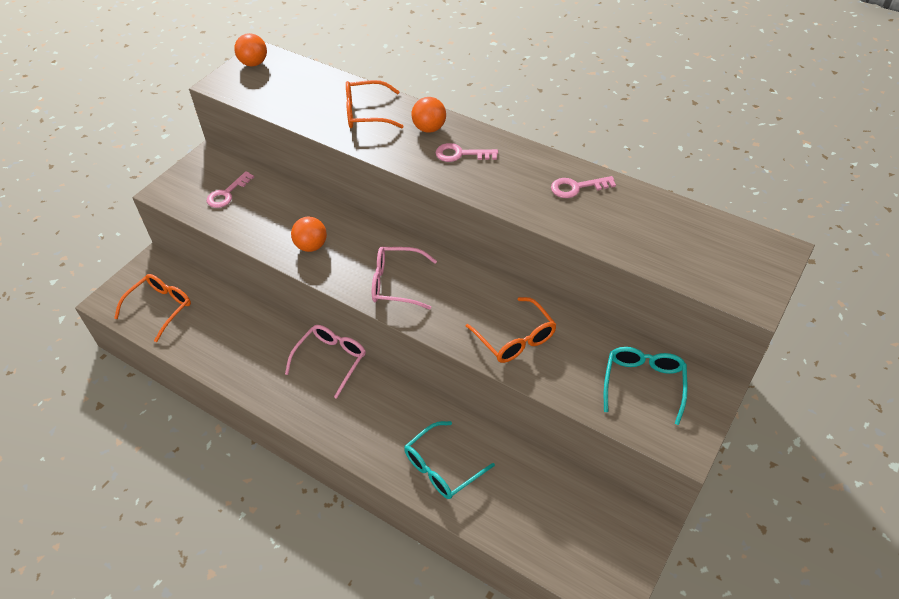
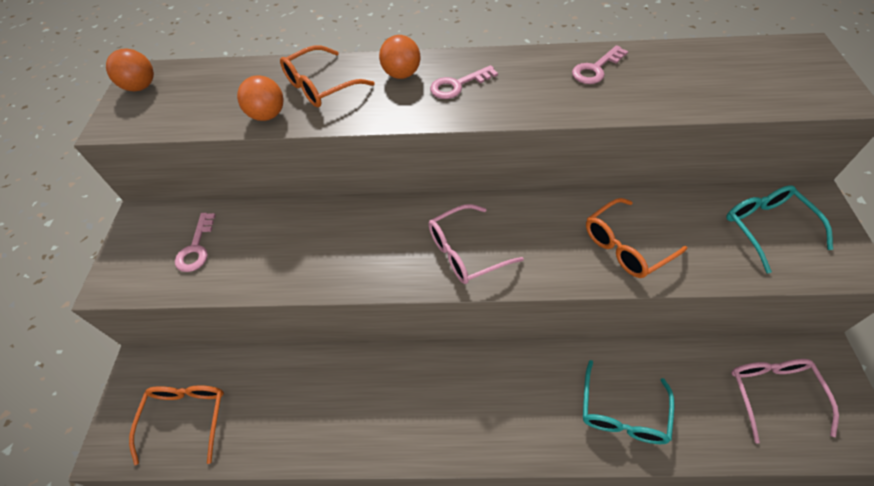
camera: 30 degrees left, 5 degrees up
(311, 246) = (342, 258): orange ball -> orange ball (267, 115)
(331, 360) = (425, 365): pink glasses -> pink glasses (772, 393)
(515, 339) = (625, 246): orange glasses -> orange glasses turned 120 degrees clockwise

